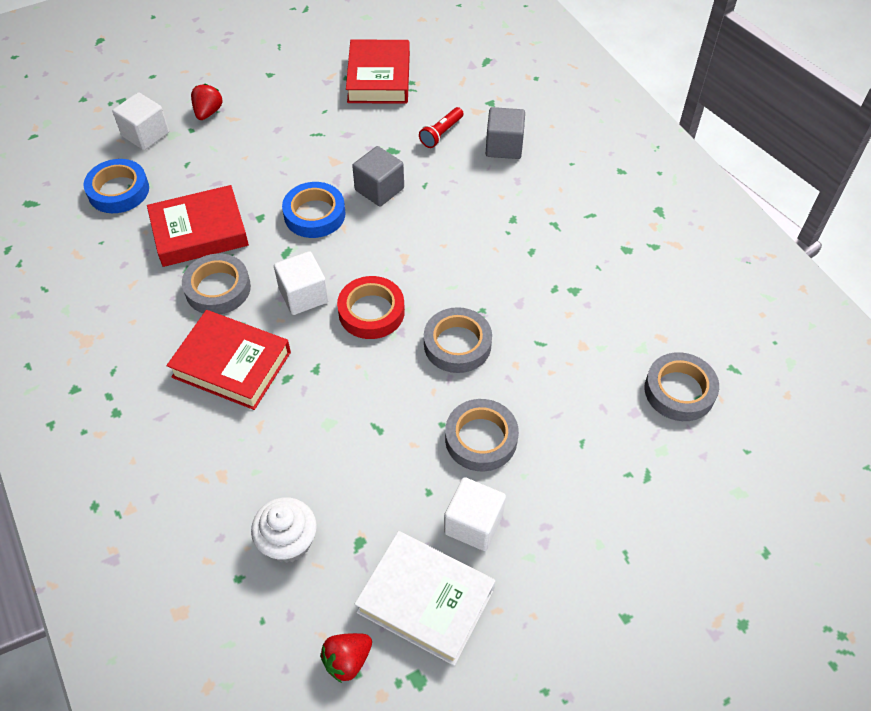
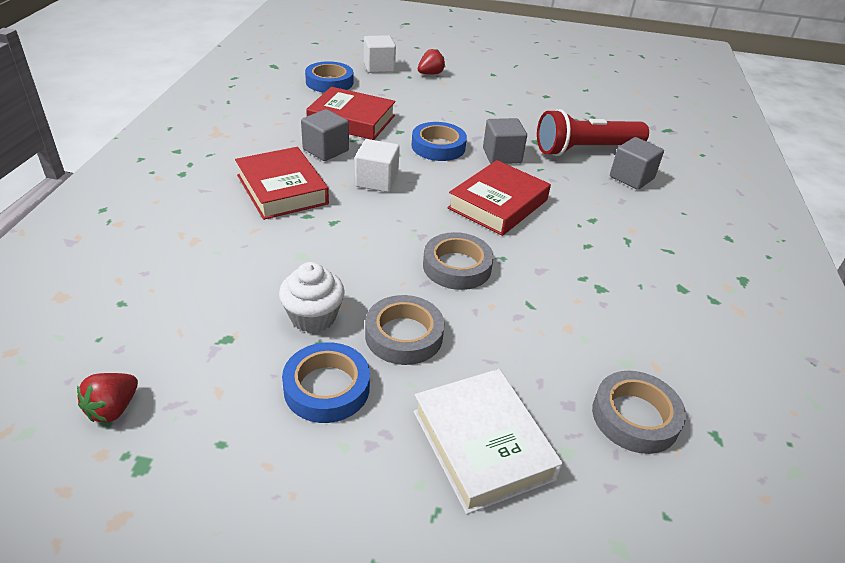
camera: 35 degrees right, 15 degrees down
(218, 288) = (326, 150): grey tape -> grey cube
(288, 541) = (181, 304): white cupcake -> white cupcake (313, 317)
(347, 660) = (113, 409): red strawberry -> red strawberry turned 60 degrees counterclockwise
(371, 312) = (413, 213): red tape -> none
(379, 78) = (570, 105): red book -> red book (498, 204)
(425, 600) = (222, 413): white book -> white book (482, 444)
(441, 133) = (586, 150): red flashlight -> red flashlight, size x2.14
(473, 524) = (327, 388): white cube -> blue tape

